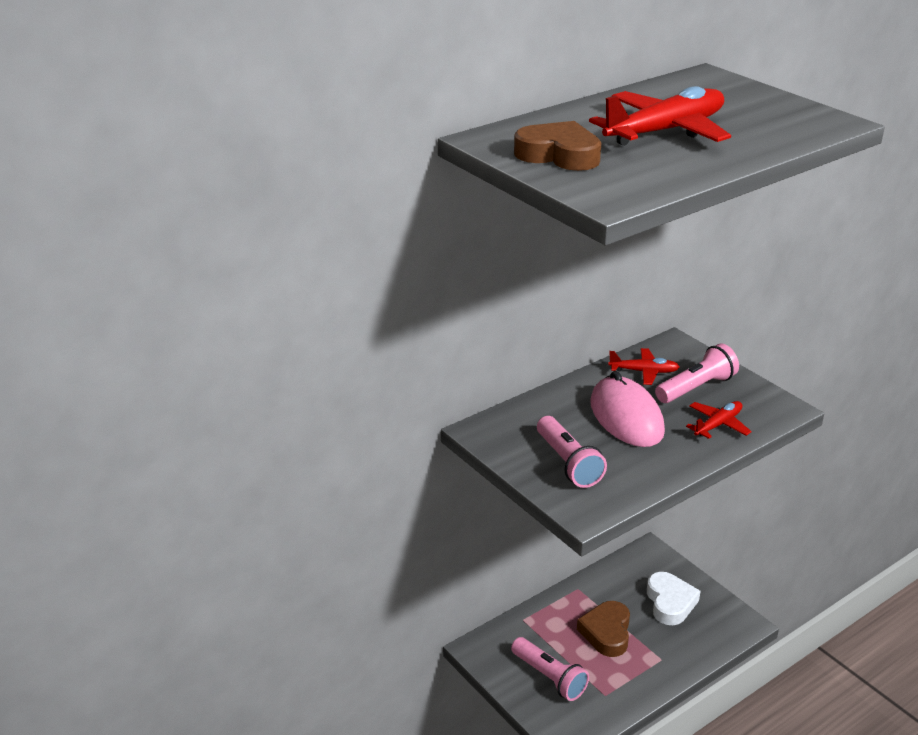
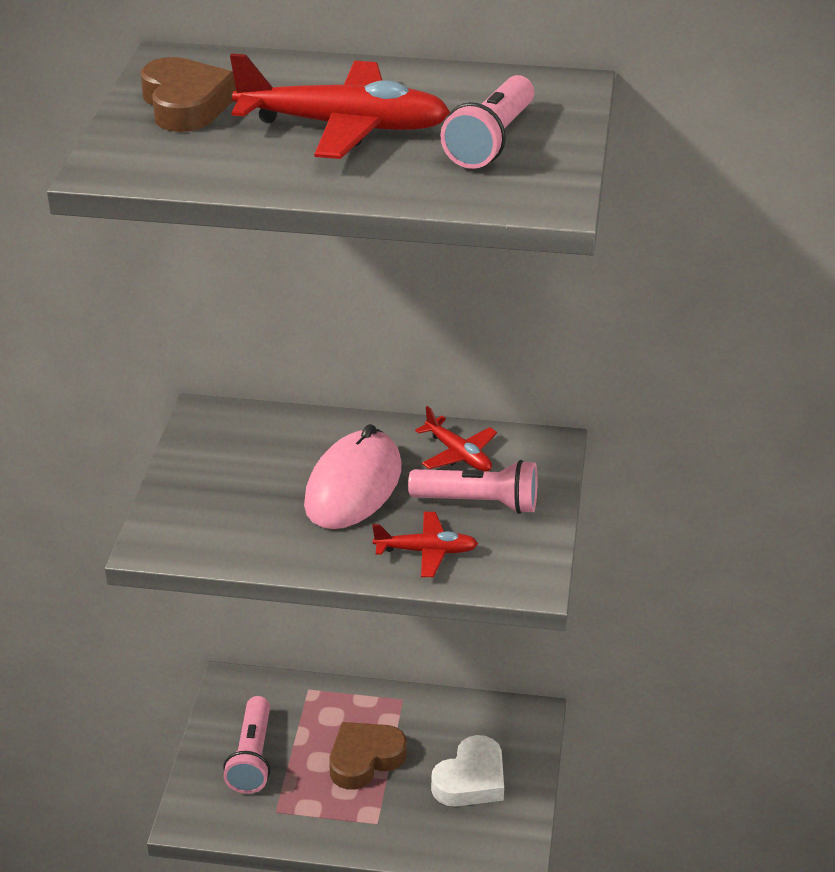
camera: 45 degrees right, 5 degrees up
(568, 463) = (221, 493): pink flashlight -> pink flashlight (491, 141)

